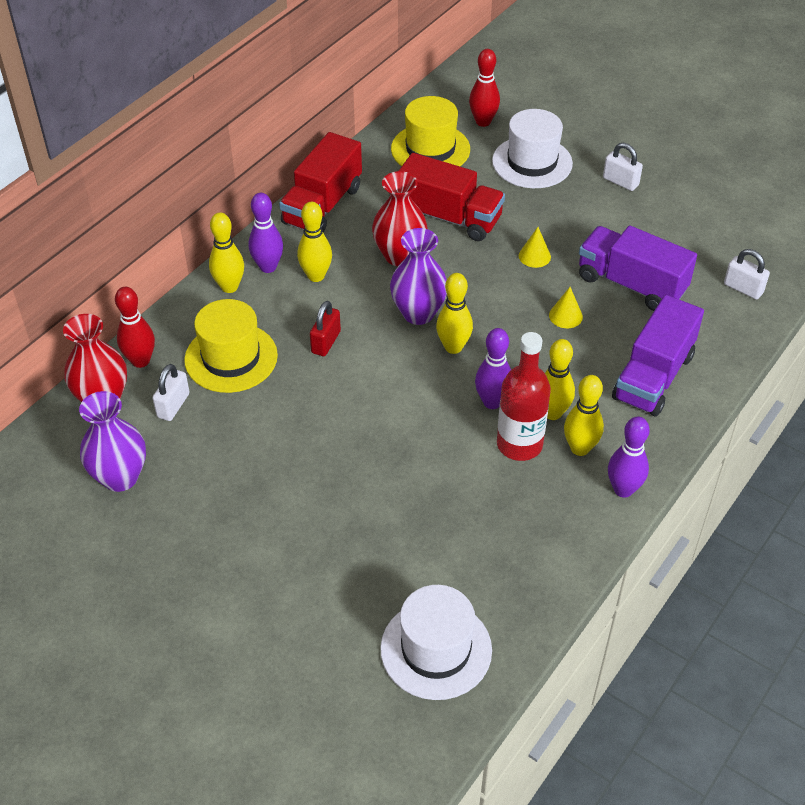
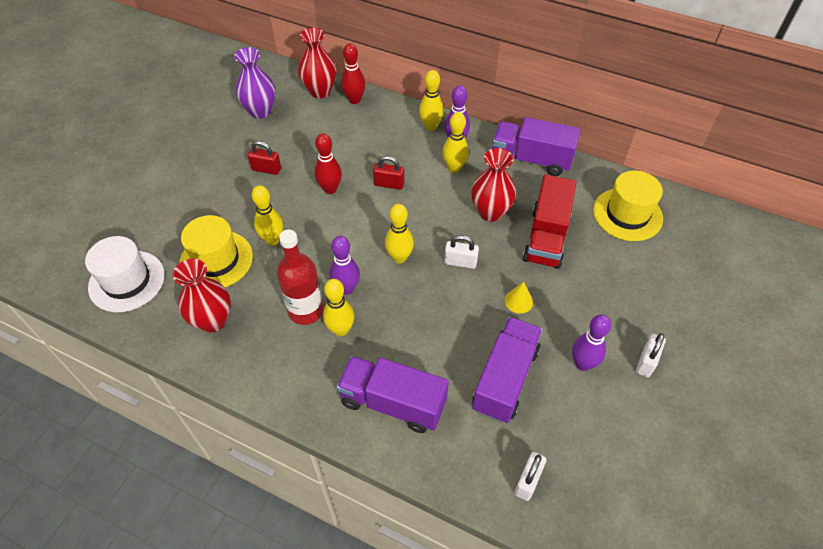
camera: 80 degrees right, 5 degrees up
(173, 405) = (319, 121): white padlock -> white padlock (460, 262)
(231, 358) = (365, 139): yellow hat -> yellow hat (216, 260)
(255, 474) = (266, 169): none -> red padlock
(322, 205) = (531, 159): red truck -> purple truck
(418, 313) = (430, 232): purple vase -> none
(483, 122) = (683, 246): red bowling pin -> red bowling pin (330, 189)
(521, 543) = (212, 320): none -> red vase
(532, 162) = (643, 288): white hat -> none
(565, 316) = (451, 330): yellow cone -> none
(580, 448) = (306, 352): yellow bowling pin -> yellow bowling pin (273, 240)
(623, 489) = (266, 386): purple bowling pin -> purple bowling pin (582, 364)

